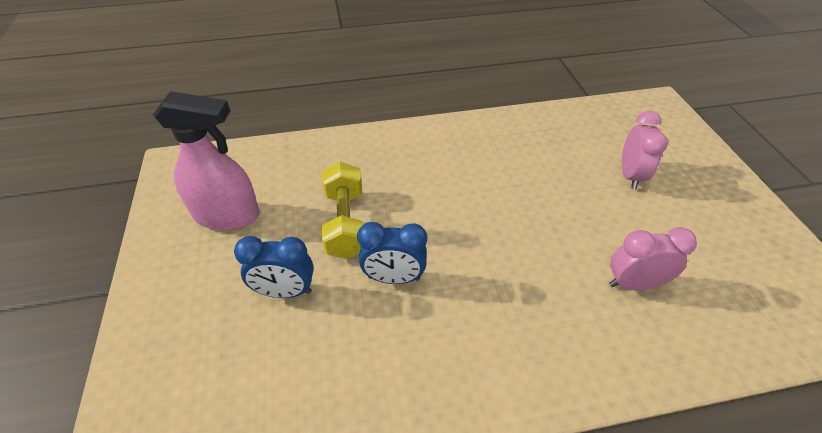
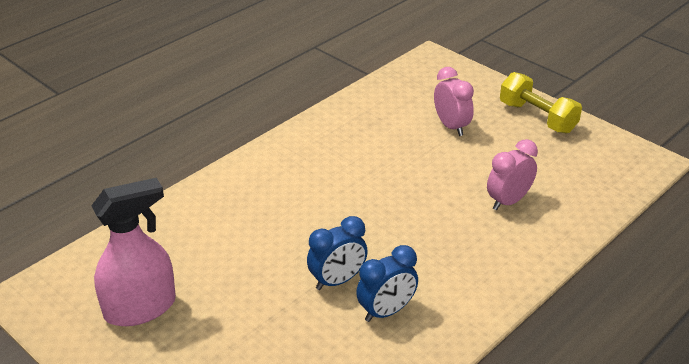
camera: 35 degrees left, 10 degrees down
(285, 291) = (259, 333): blue clock -> blue clock (386, 311)
(345, 223) = (258, 263): yellow dumbbell -> yellow dumbbell (537, 117)

